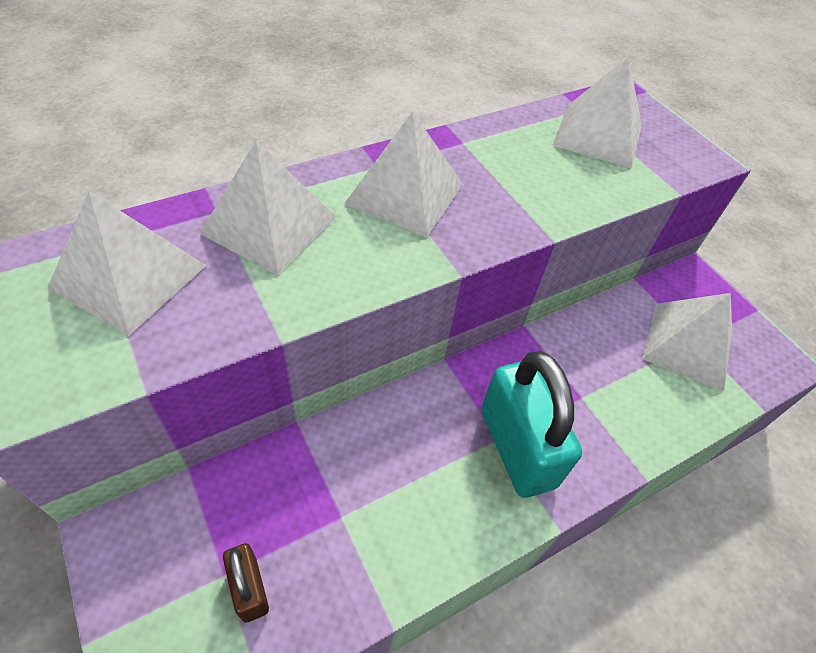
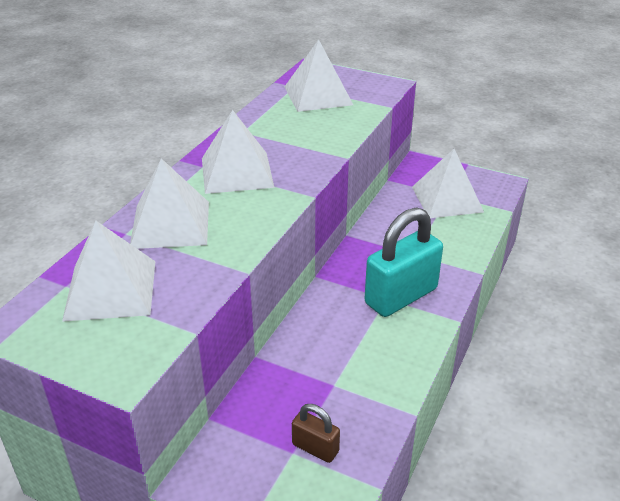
camera: 30 degrees left, 15 degrees down
(517, 447) = (401, 296): turquoise padlock -> turquoise padlock turned 75 degrees counterclockwise

